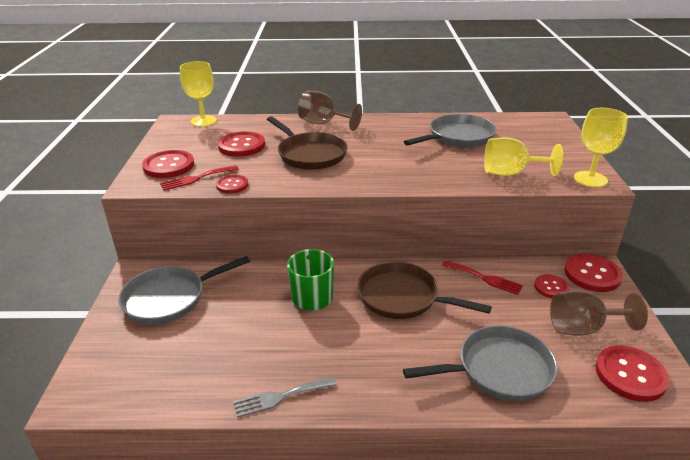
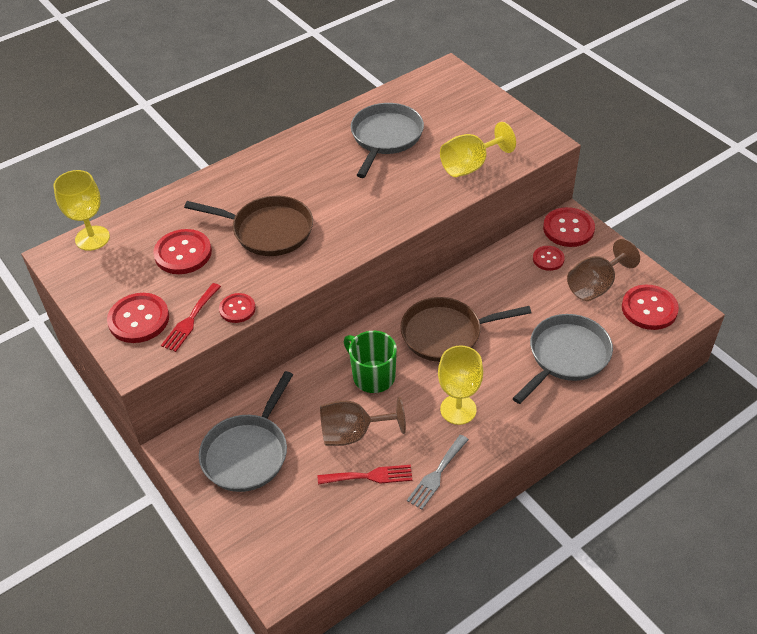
camera: 35 degrees left, 15 degrees up
(324, 123) = (234, 179): brown goblet -> brown goblet (353, 433)
(484, 278) = (493, 277): red fork -> red fork (369, 476)
(590, 179) = (536, 142): yellow goblet -> yellow goblet (458, 409)

